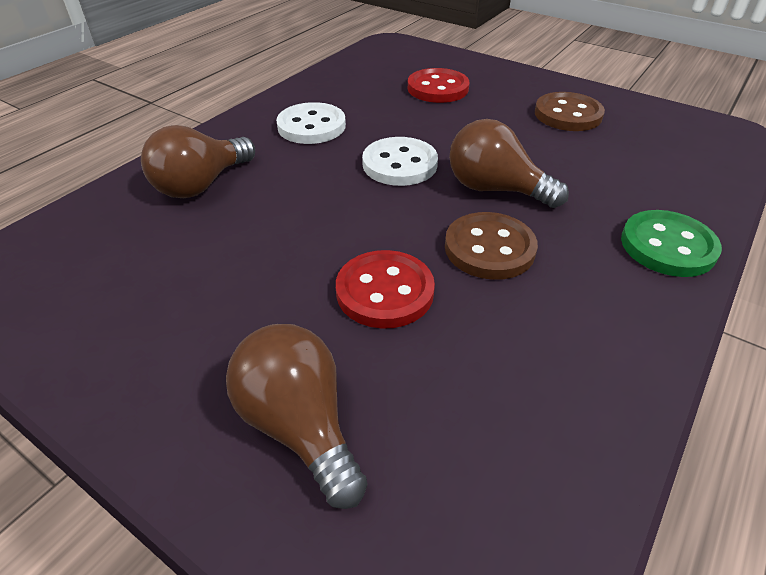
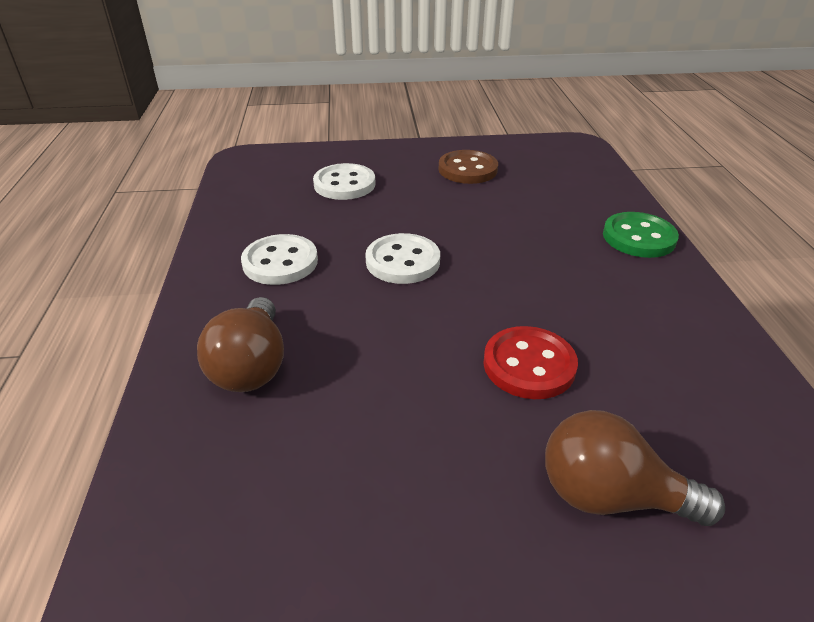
camera: 40 degrees left, 5 degrees down
(437, 88) = (344, 184): red button -> white button
(489, 248) = (549, 294): brown button -> none
(495, 189) = (496, 248): brown light bulb -> none

